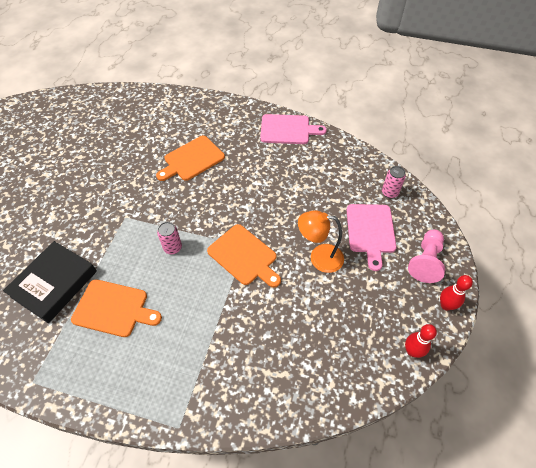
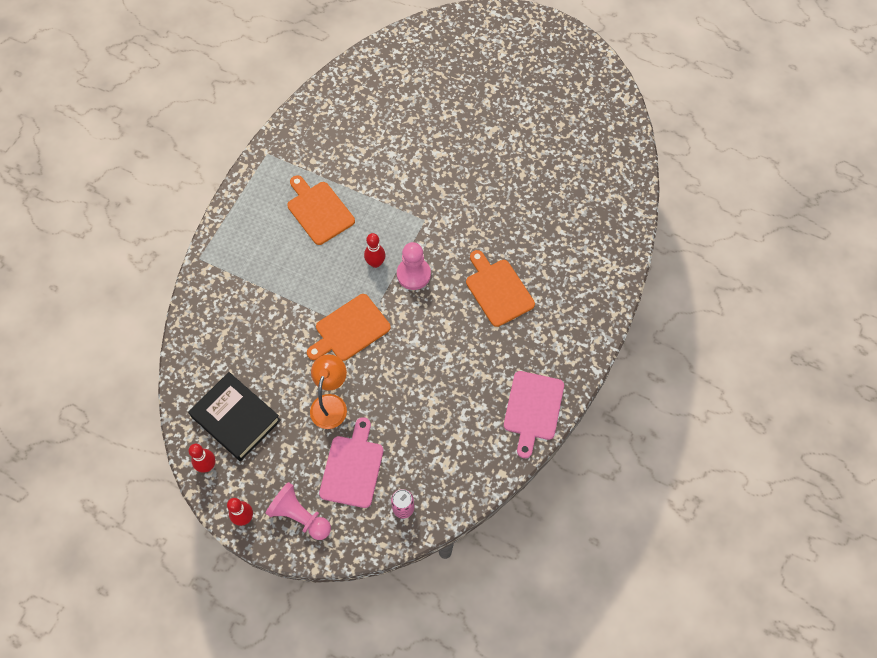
camera: 100 degrees right, 10 degrees up
(54, 284) = (357, 162): black book -> black book (236, 418)
(113, 309) = (319, 211): orange cutting board -> orange cutting board turned 120 degrees clockwise
(172, 248) = (375, 263): pink can -> red bowling pin
(182, 217) = (413, 274): none -> pink pawn
(370, 231) = (352, 468): pink cutting board -> pink cutting board turned 90 degrees clockwise

